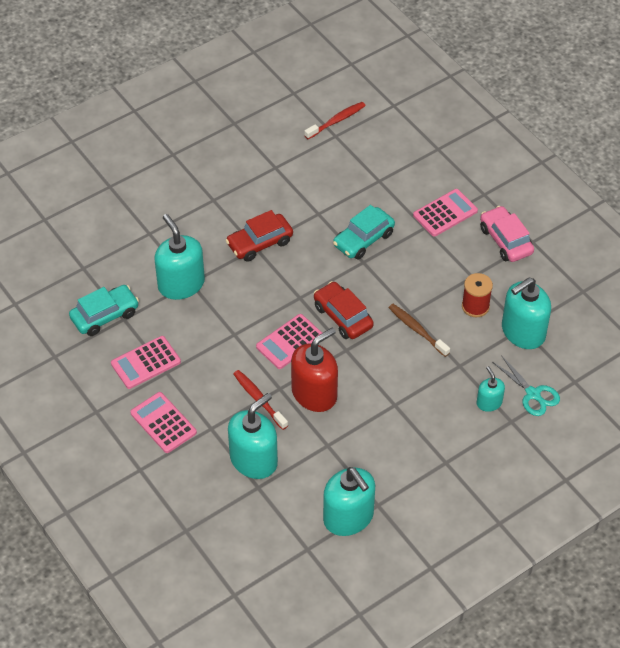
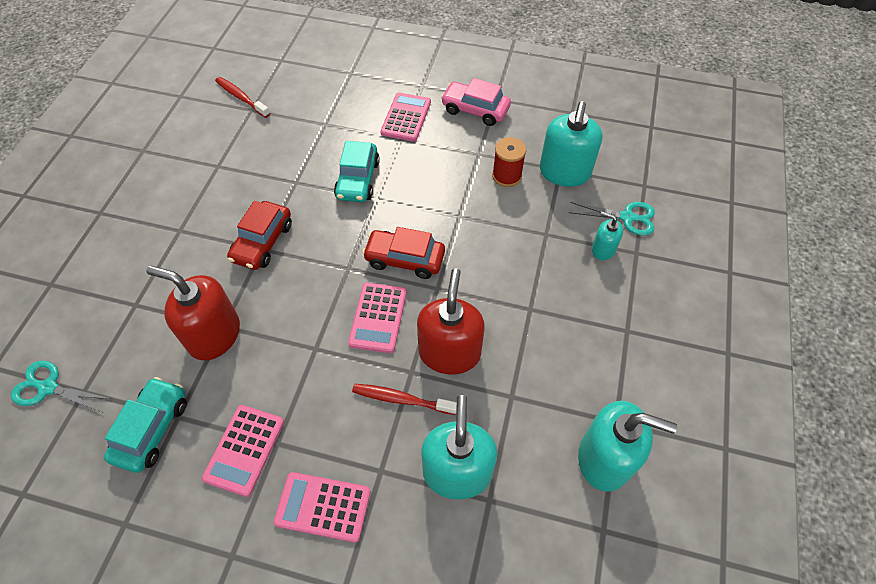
camera: 40 degrees left, 5 degrees up
(66, 252) = (48, 388): none -> turquoise scissors
(181, 284) = (214, 335): turquoise soap dispenser -> red soap dispenser
(336, 121) = (241, 97): red toothbrush -> red toothbrush turned 60 degrees counterclockwise
(417, 330) = (480, 227): brown toothbrush -> none

